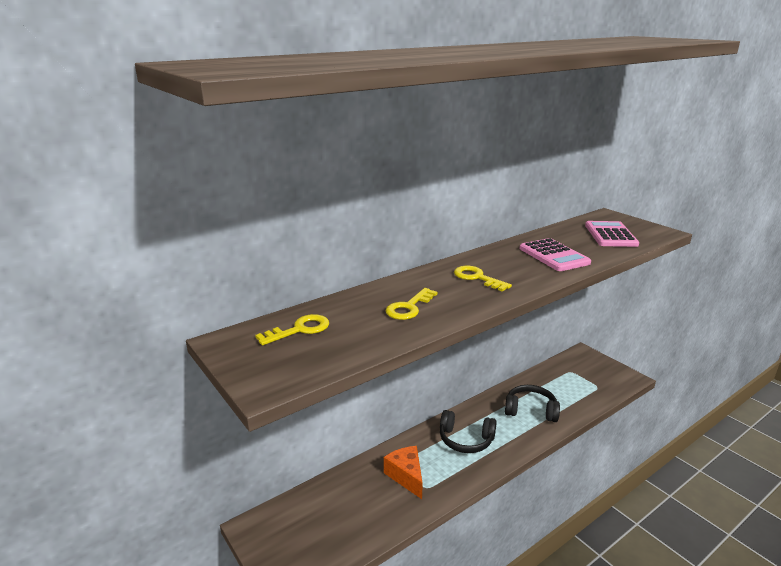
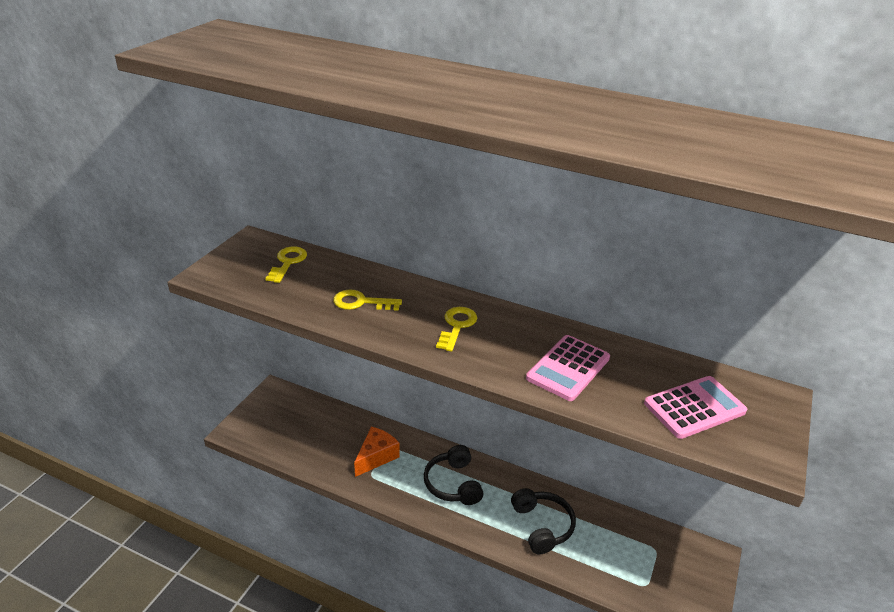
camera: 60 degrees right, 10 degrees up
(299, 330) = (287, 263): yellow key -> yellow key turned 105 degrees counterclockwise

